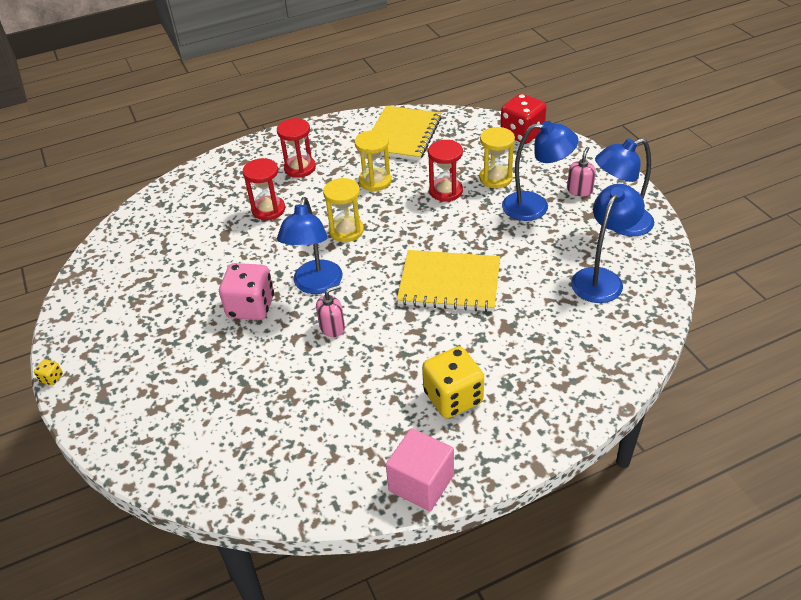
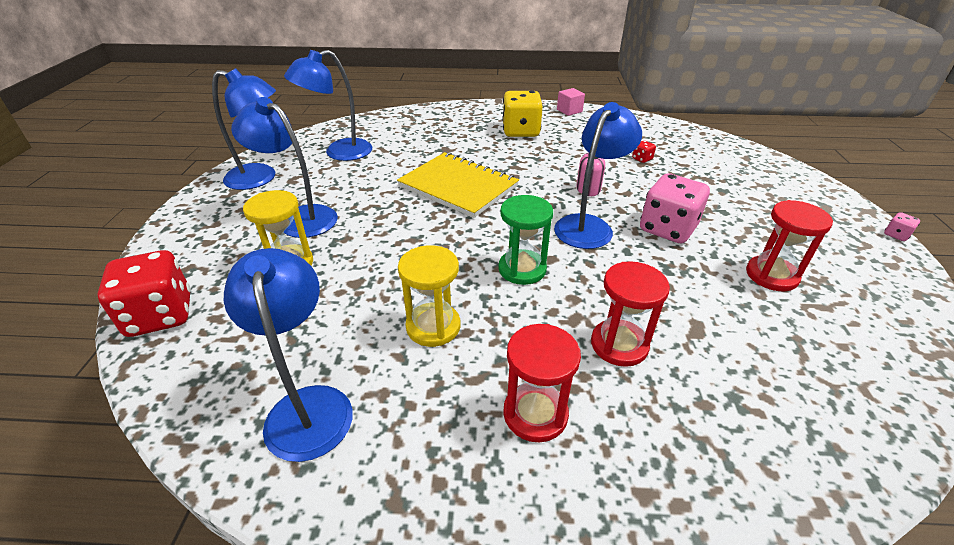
camera: 155 degrees left, 5 degrees down
(51, 378) = (896, 235): yellow dice -> pink dice
(291, 401) = (642, 159): none -> red dice
(346, 231) = (522, 269): yellow hourglass -> green hourglass
(402, 135) = (308, 406): yellow notebook -> blue lamp
(421, 483) = (569, 111): pink cube -> pink cube, size x0.60
(446, 191) = (362, 271): red hourglass -> red hourglass (771, 275)
(579, 190) = (236, 216): pink soap dispenser -> none

